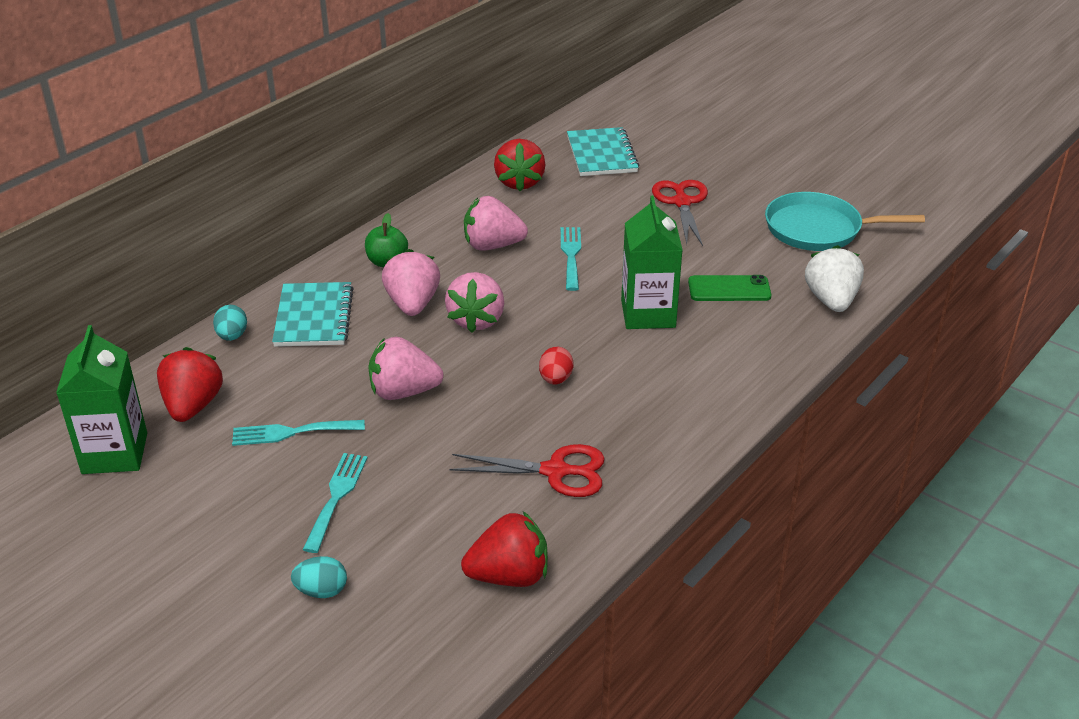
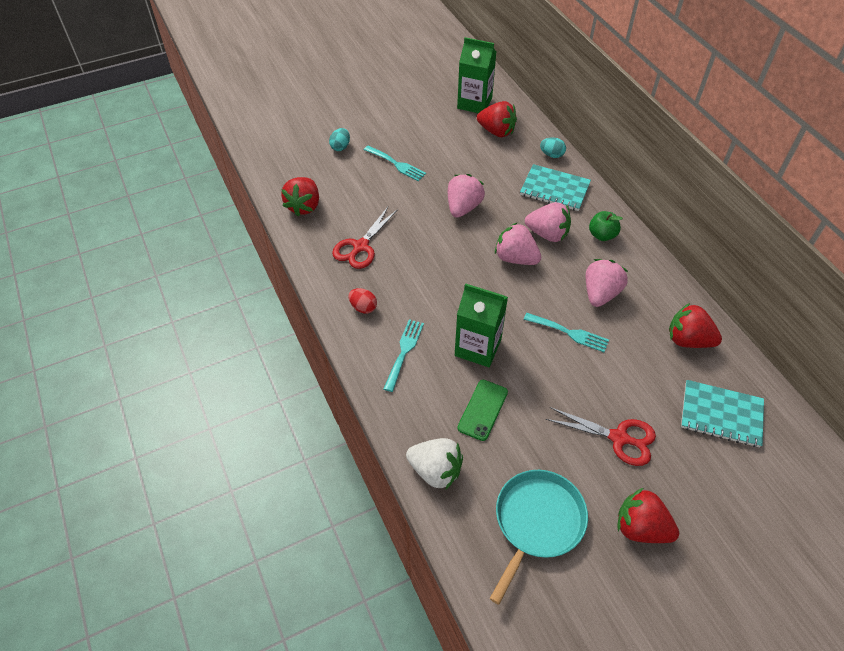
camera: 115 degrees right, 15 degrees up
(292, 432) = (454, 160): turquoise fork -> turquoise fork (404, 351)
(555, 379) = (436, 274): red egg -> red egg (363, 307)
(764, 177) = (641, 528): none -> red strawberry

